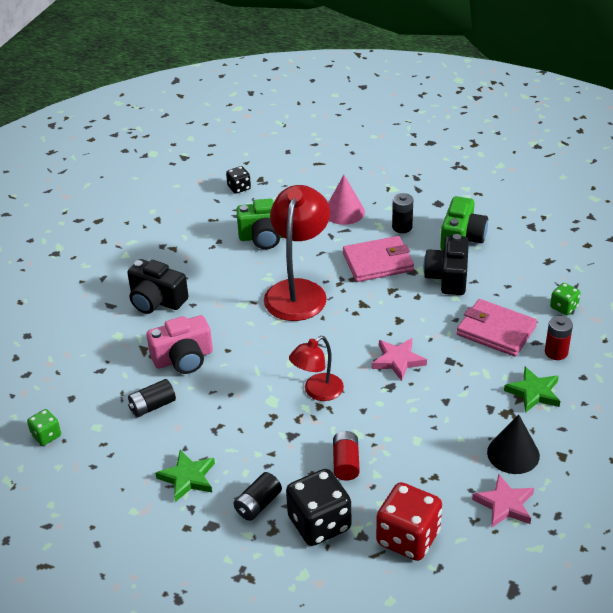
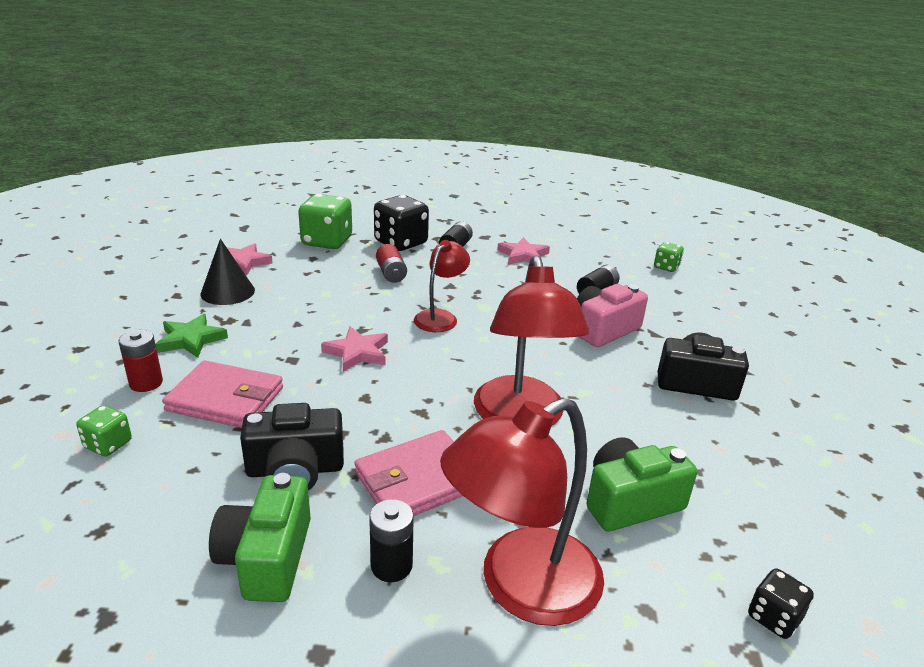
camera: 160 degrees right, 10 degrees down
(187, 478) = (523, 255): green star -> pink star
(344, 212) = (521, 587): pink cone -> red lamp
(408, 538) = (327, 241): red dice -> green dice
(448, 277) = (295, 470): black camera -> black camera turned 90 degrees clockwise

